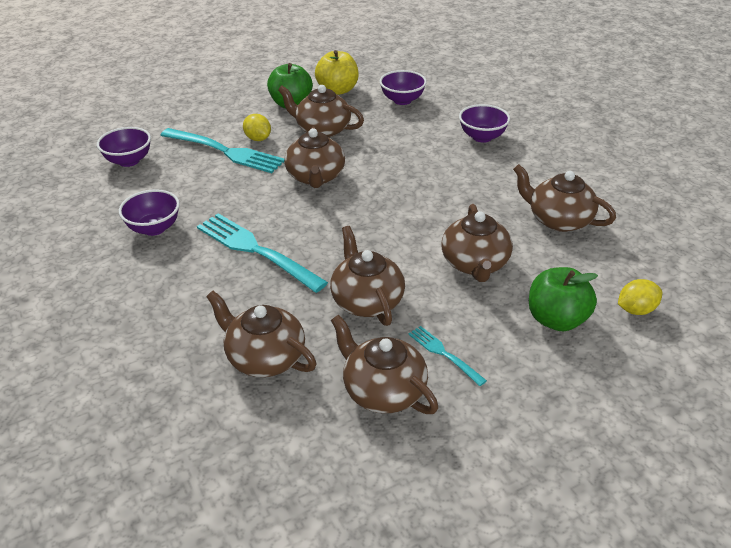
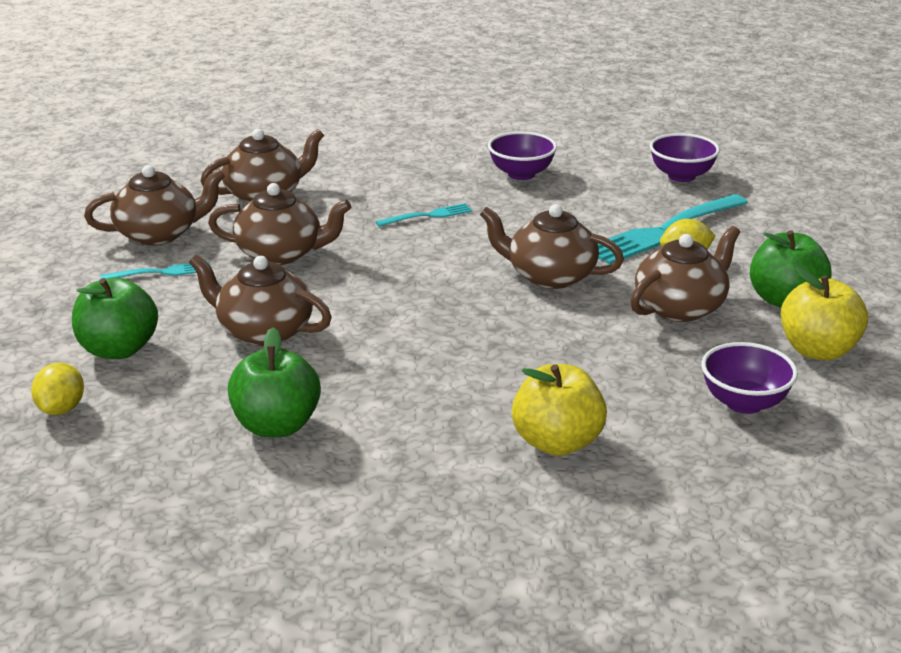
camera: 115 degrees right, 10 degrees down
(256, 250) = (427, 216): turquoise fork -> turquoise fork, size x0.50
(482, 137) = (557, 443): purple bowl -> yellow apple
(558, 220) = (276, 426): brown teapot -> green apple

